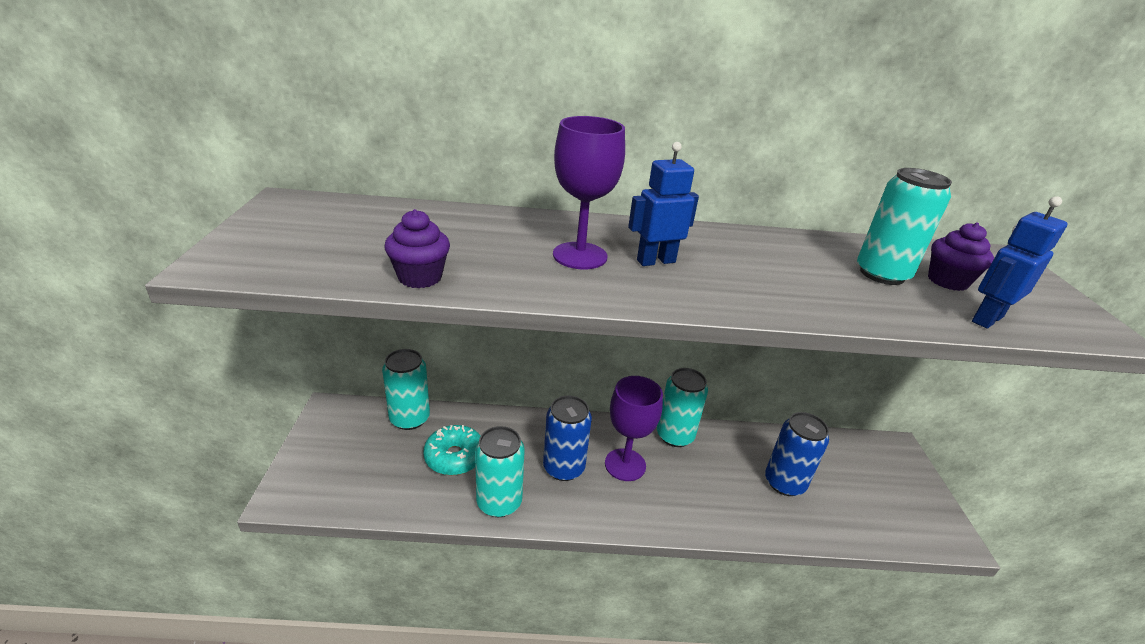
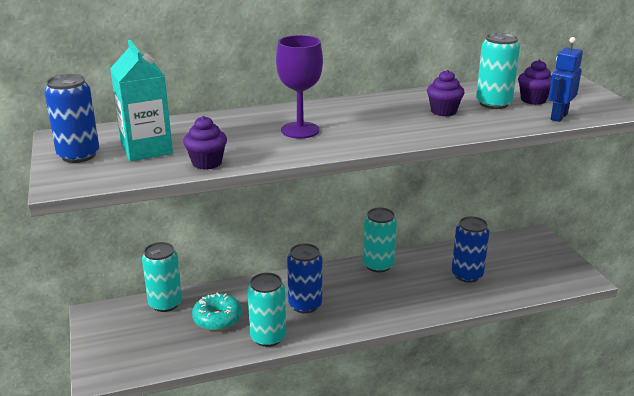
camera: 15 degrees left, 5 degrees down
(277, 230) = (78, 155): none -> blue can
(364, 239) = (146, 149): none -> turquoise carton
(625, 465) = (349, 292): purple goblet -> none
(655, 261) = (351, 123): blue robot -> none
(800, 271) = (443, 111): none -> purple cupcake

